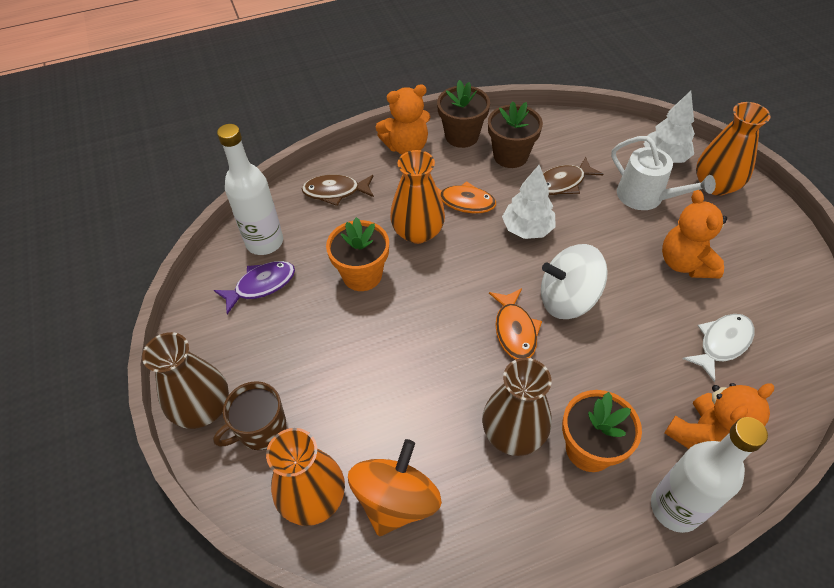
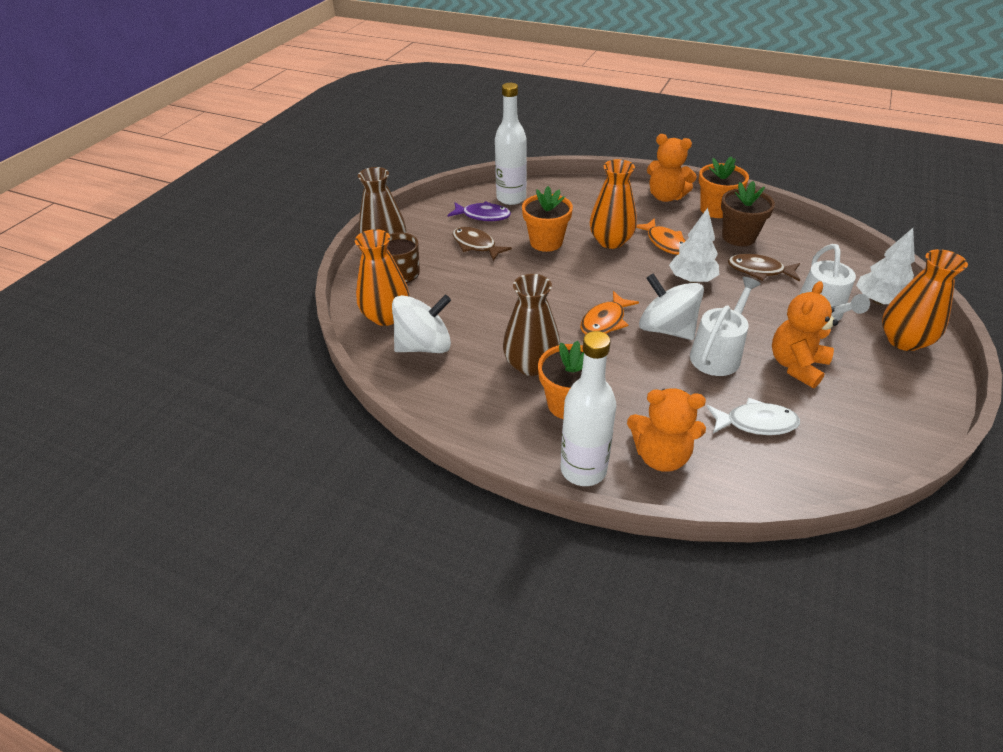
camera: 45 degrees right, 10 degrees down
(335, 192) = (585, 196): brown fish -> brown fish (476, 245)
(396, 500) = (424, 346): orange spinning top -> white spinning top
(462, 136) = (716, 210): brown flower pot -> orange flower pot
(628, 295) = (718, 354): none -> white watering can

